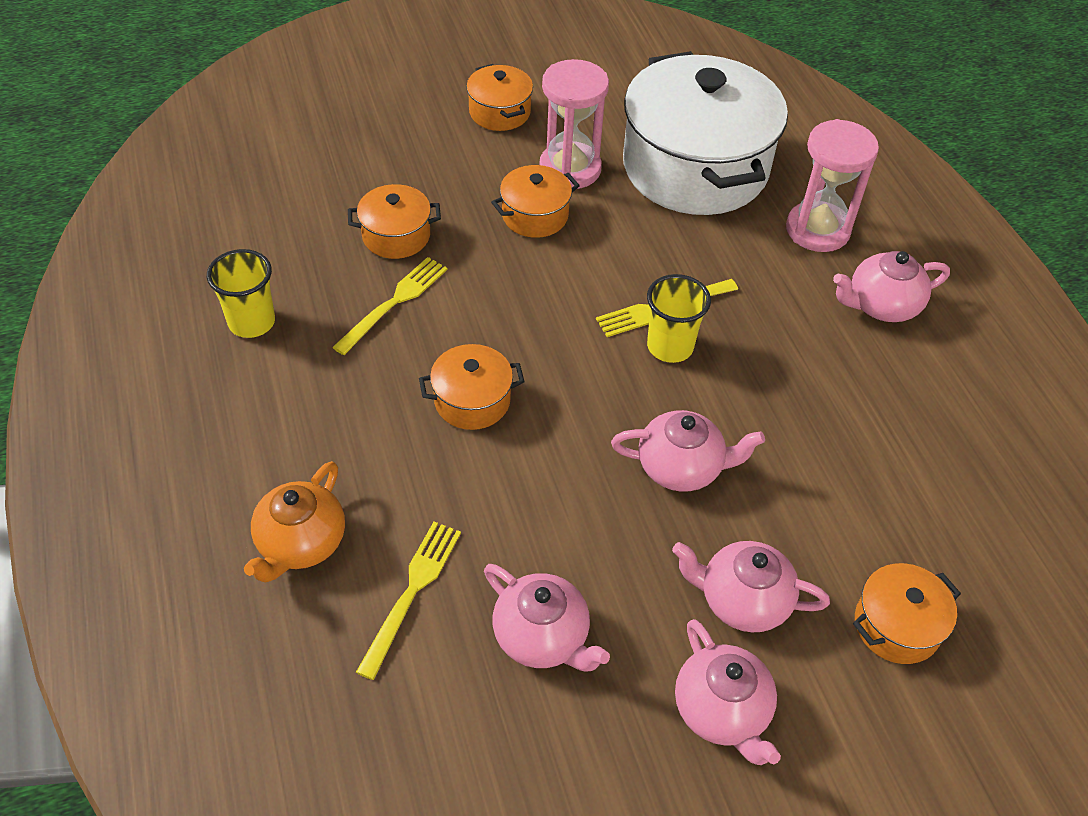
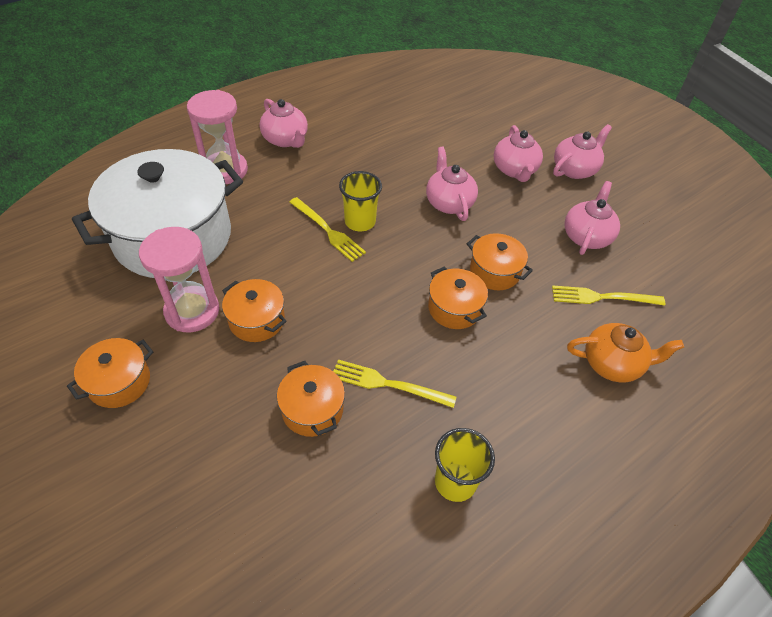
camera: 110 degrees left, 0 degrees up
(896, 626) = (493, 123): orange pot -> orange pot (494, 271)

